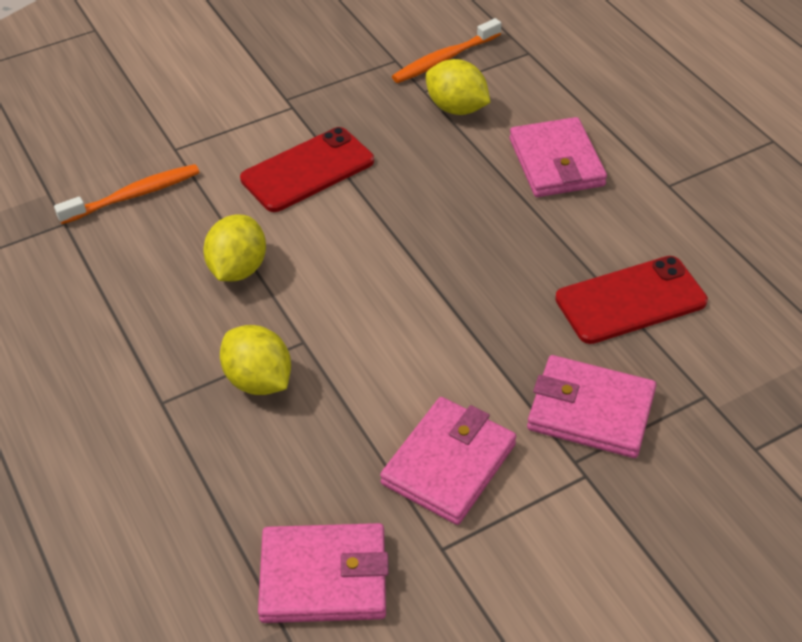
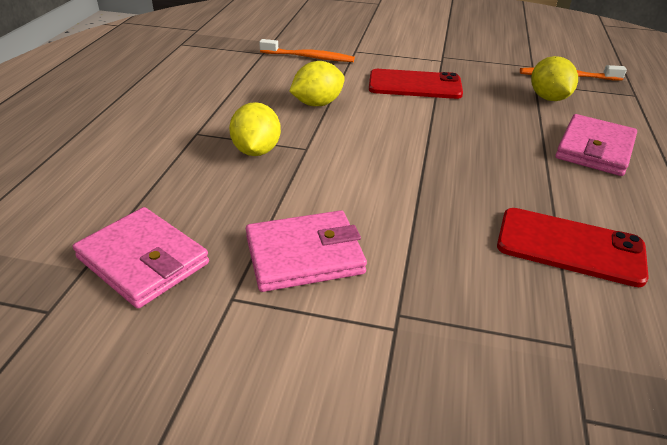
camera: 40 degrees right, 10 degrees down
(590, 411) = (451, 291): pink wallet -> none

